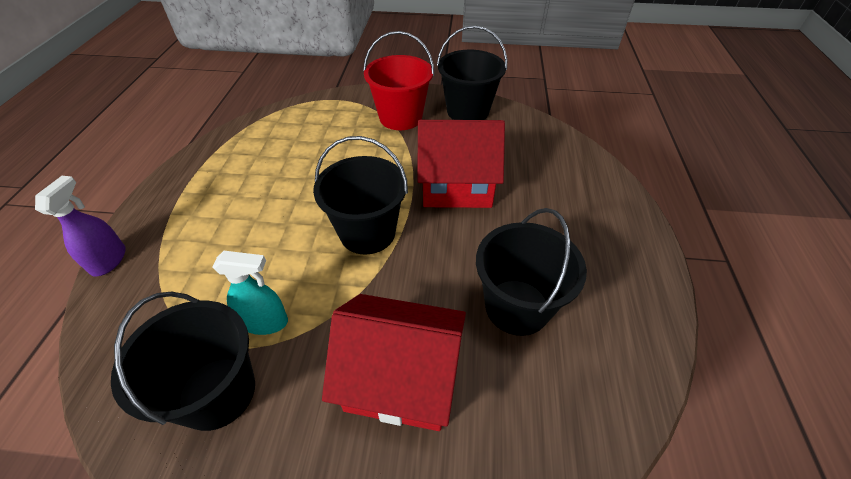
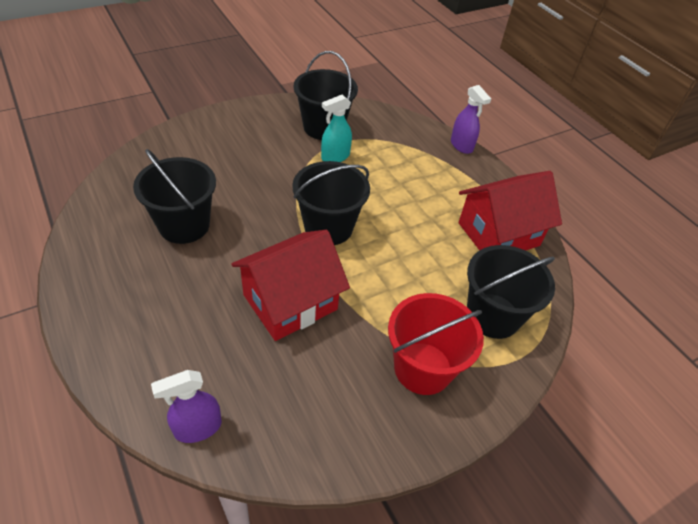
camera: 140 degrees right, 0 degrees up
(401, 378) = (236, 165): red house -> red house (498, 234)
(468, 111) = (356, 429): black bucket -> black bucket (492, 315)
(565, 146) = (197, 428): none -> purple spray bottle

